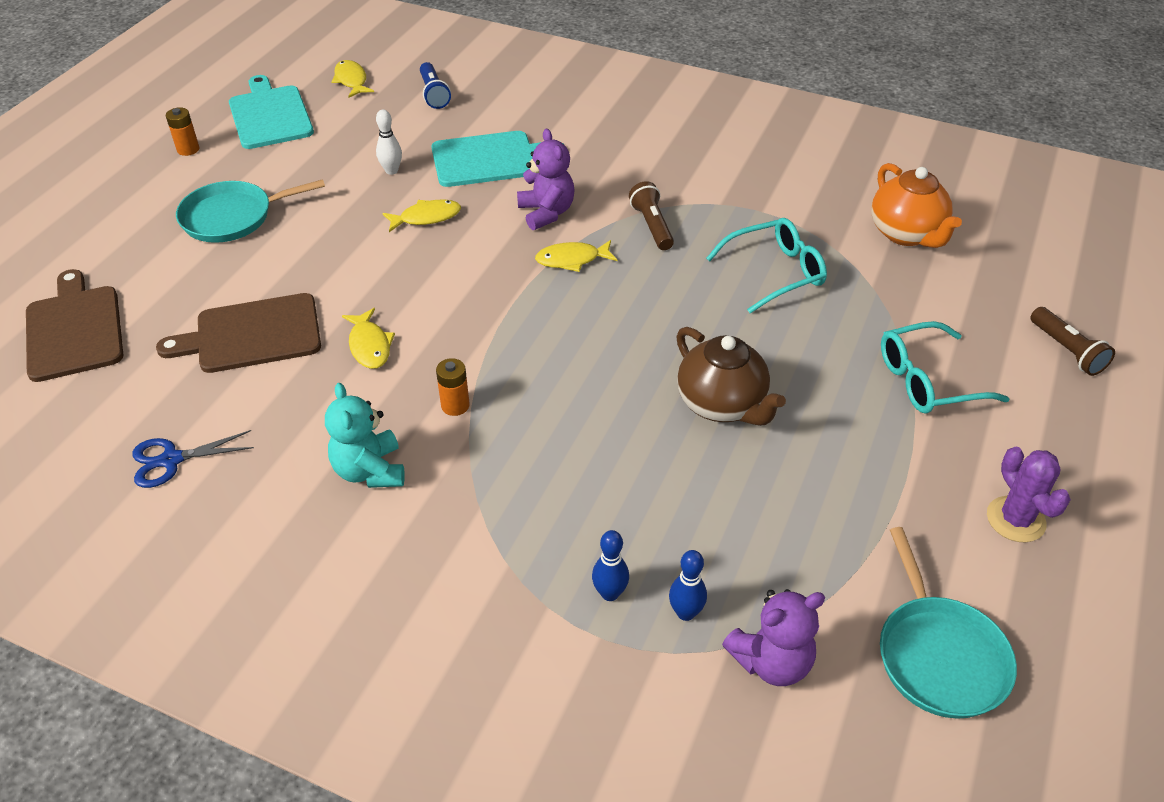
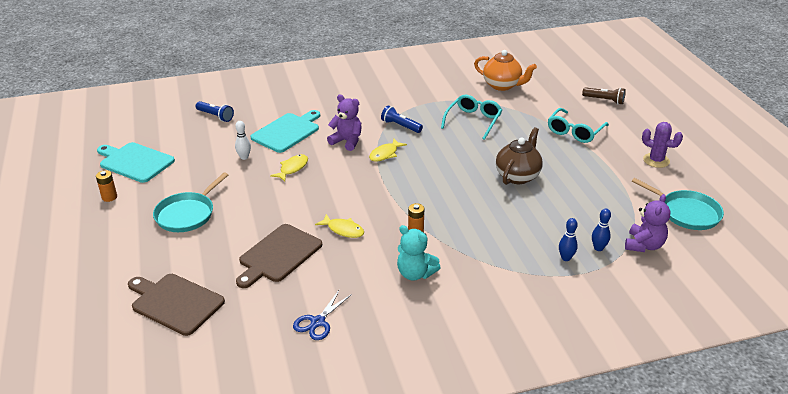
camera: 40 degrees left, 10 degrees down
(351, 80) = (159, 128): yellow fish -> none
(652, 226) = (400, 126): brown flashlight -> blue flashlight
(722, 405) = (518, 176): brown teapot -> brown teapot turned 75 degrees counterclockwise

